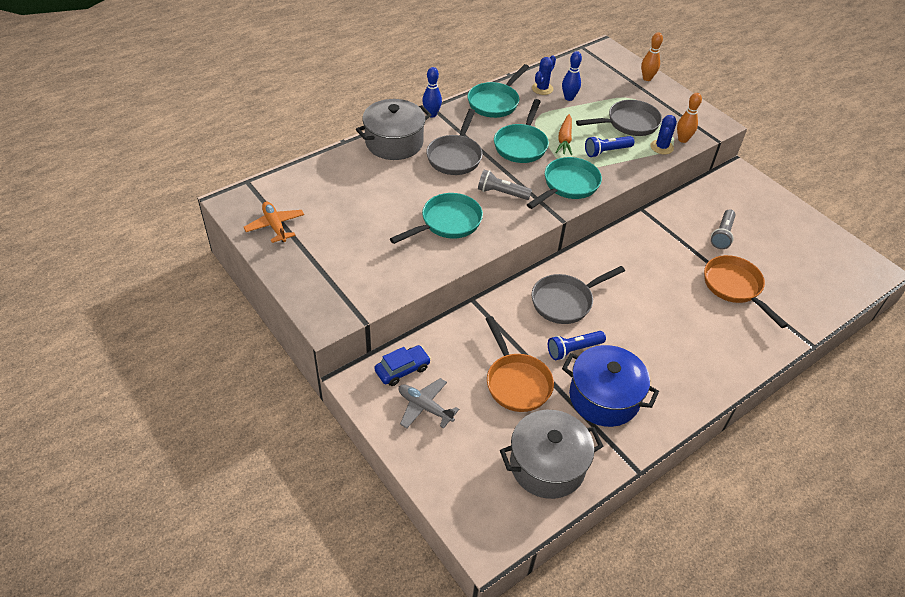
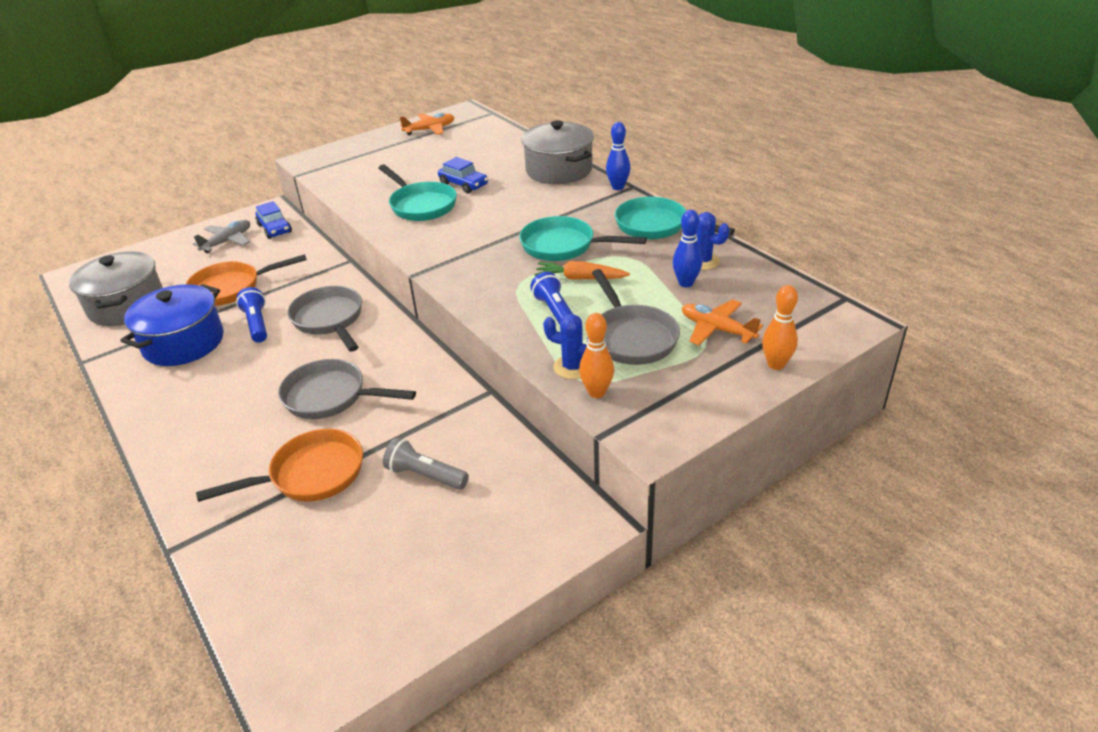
camera: 95 degrees right, 10 degrees down
(411, 198) = (463, 184): none -> blue car
(455, 156) = (536, 205): grey pan -> grey pan (331, 397)
(501, 193) = (468, 234): grey flashlight -> none
(568, 185) = (480, 280): turquoise pan -> none
(617, 92) = (717, 329): none -> orange plane

